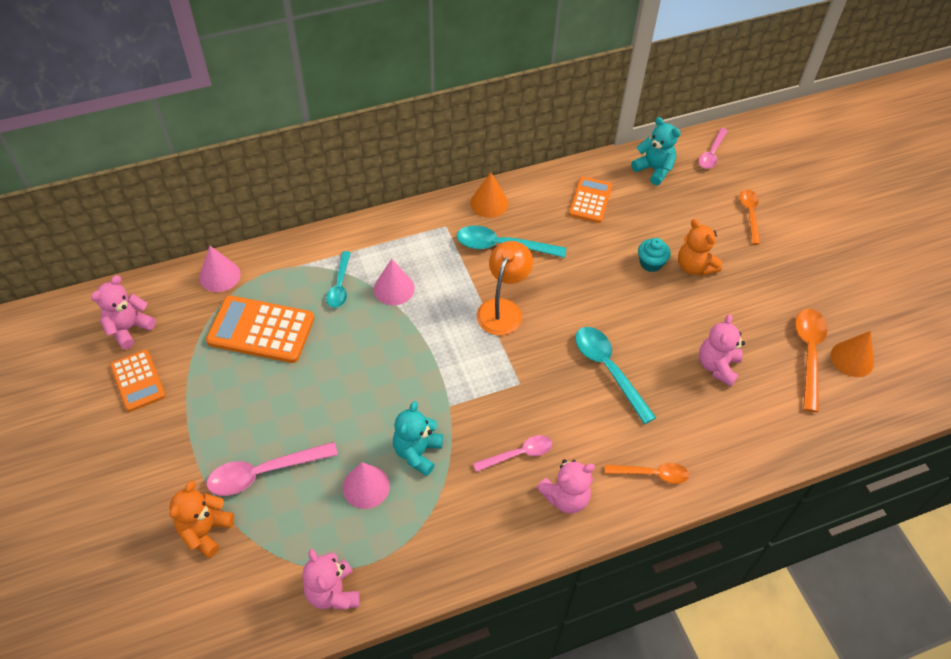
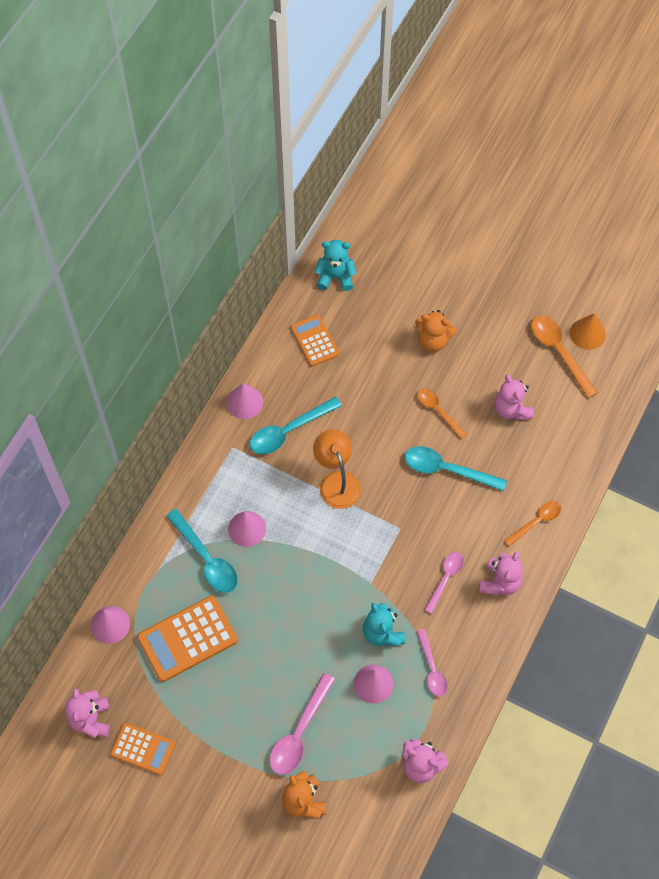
camera: 40 degrees left, 10 degrees up
(339, 286) = (206, 559): turquoise spoon -> turquoise spoon, size x1.55
(489, 203) = (245, 402): orange cone -> pink cone
(651, 263) = (402, 361): turquoise cupcake -> none
(711, 154) = (364, 229): pink spoon -> pink spoon (432, 669)
(749, 214) = (433, 265): orange spoon -> orange spoon (438, 411)

